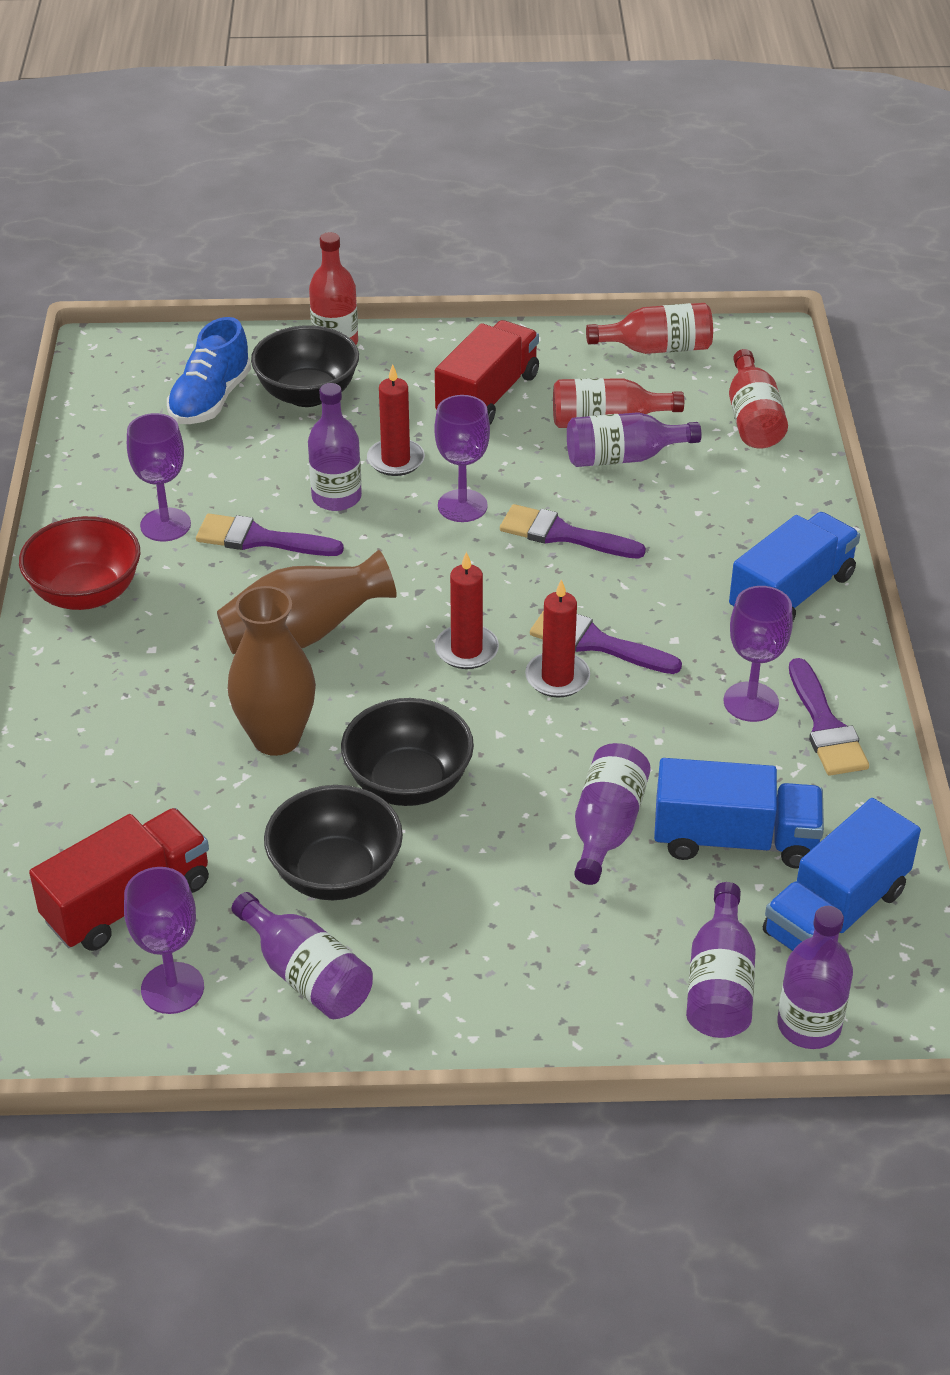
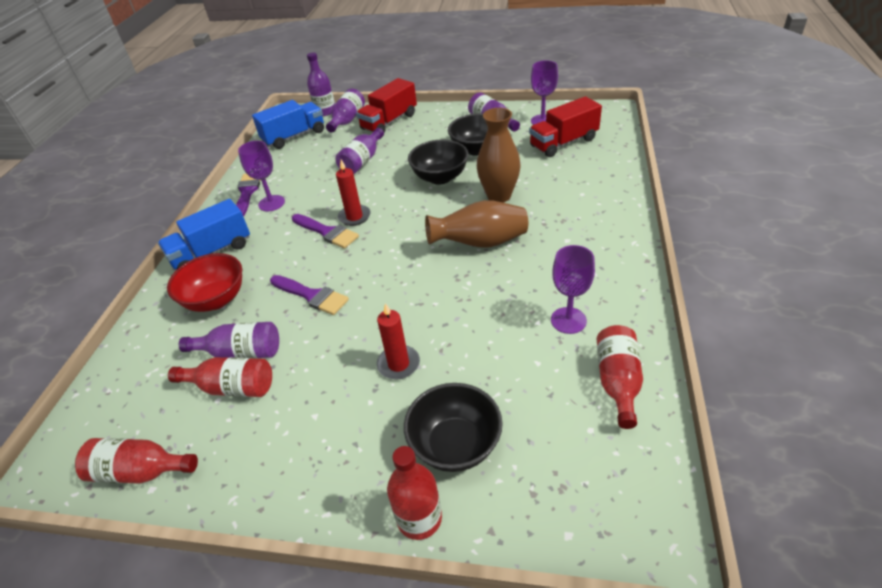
camera: 165 degrees left, 0 degrees up
(86, 593) = (613, 274): red bowl -> red bowl (216, 300)
(210, 400) = (542, 447): blue shoe -> none
(260, 539) = (503, 305): purple brush -> none
(336, 497) = (447, 334): purple bottle -> none
(462, 506) = (365, 321): purple goblet -> none
(466, 650) = (394, 232): red candle -> none
(487, 396) = (306, 426): red truck -> red truck (389, 122)
(735, 840) = (314, 156): blue truck -> none
(753, 418) = (130, 381): red bottle -> red bottle (617, 382)

